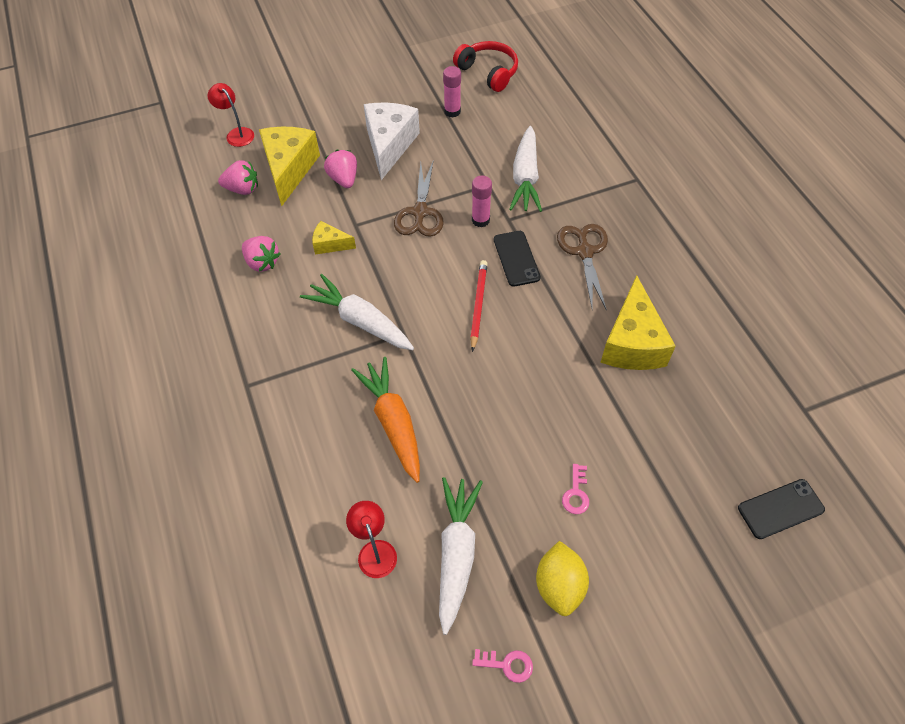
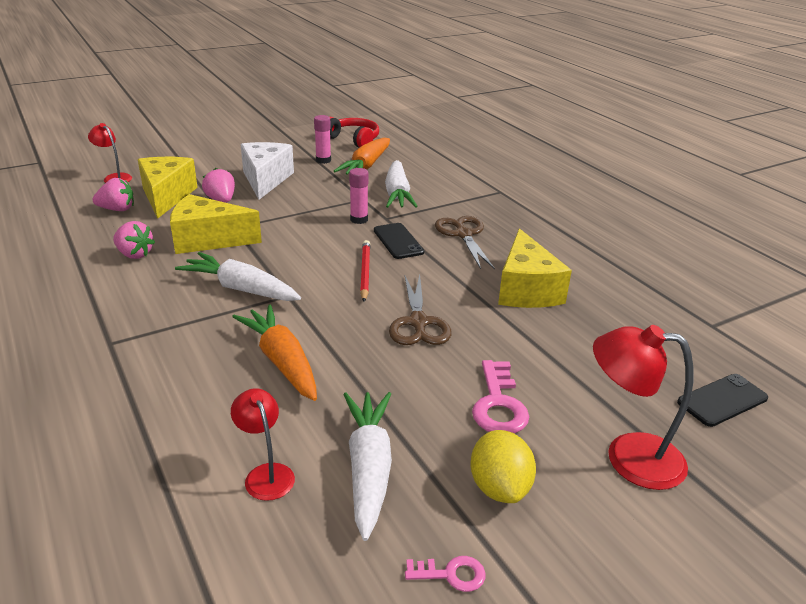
camera: 10 degrees left, 25 degrees down
(330, 244) = (208, 240): yellow cheese -> yellow cheese, size x1.99
(420, 212) = (298, 217): brown scissors -> brown scissors (418, 322)
(498, 124) = (366, 166): none -> orange carrot
(576, 493) = (498, 404): pink key -> pink key, size x1.78
(675, 566) = (628, 457): none -> red lamp

